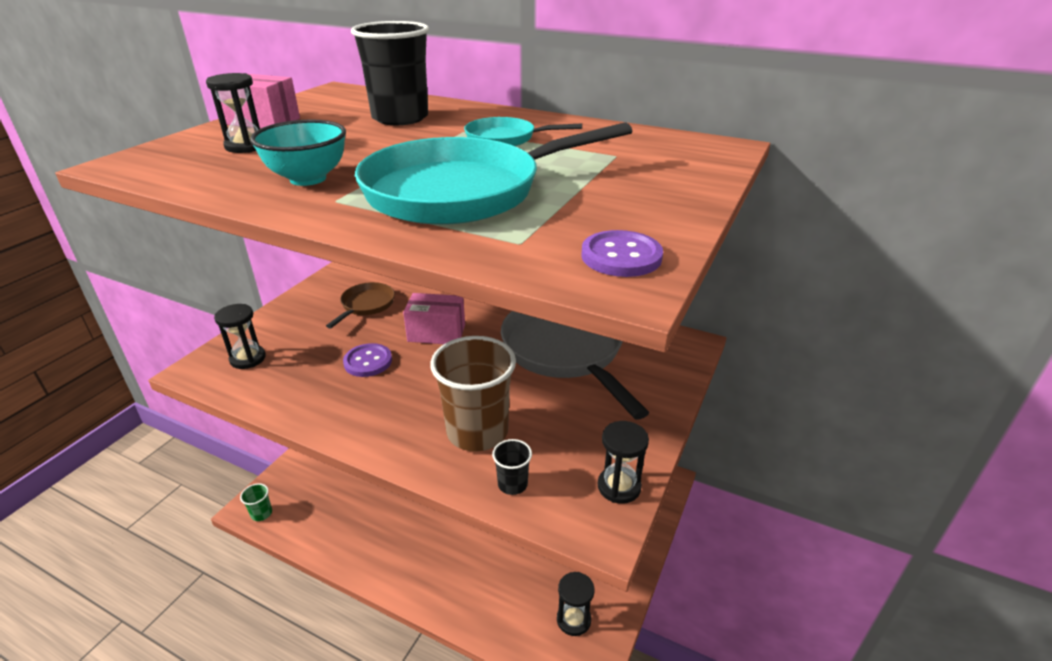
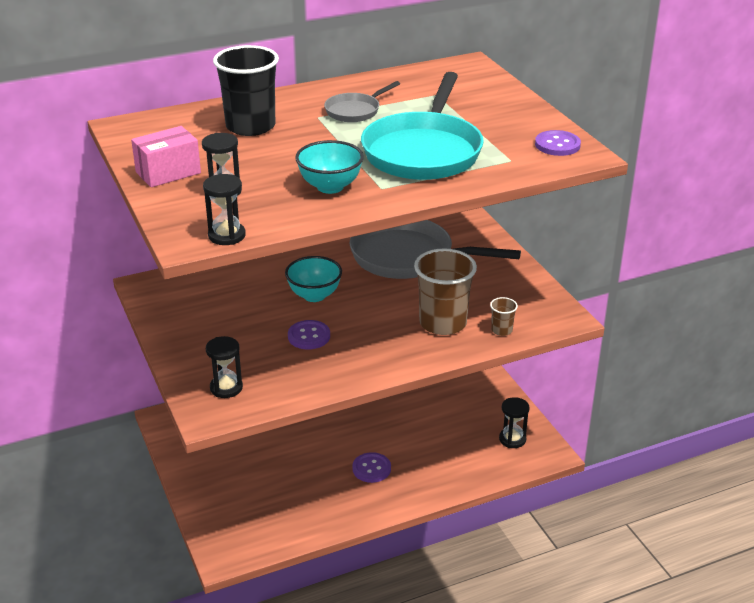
camera: 50 degrees left, 0 degrees up
(261, 513) = (238, 552): green cup -> none
(366, 305) = (228, 311): brown pan -> none
(430, 534) = (371, 469): none -> purple button
(436, 333) = (314, 295): pink box -> turquoise bowl
(505, 139) = (355, 111): turquoise pan -> grey pan
(512, 484) = (501, 330): black cup -> brown cup
(619, 486) = (544, 298): black hourglass -> black hourglass (227, 235)

